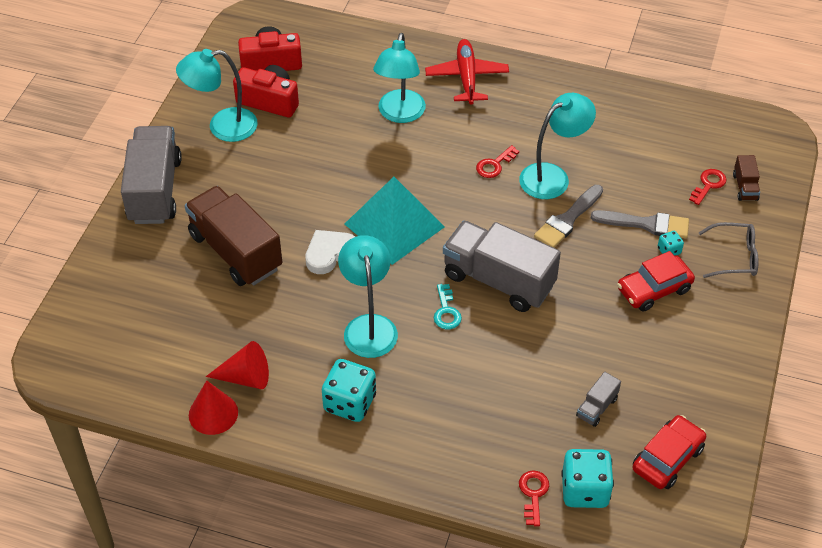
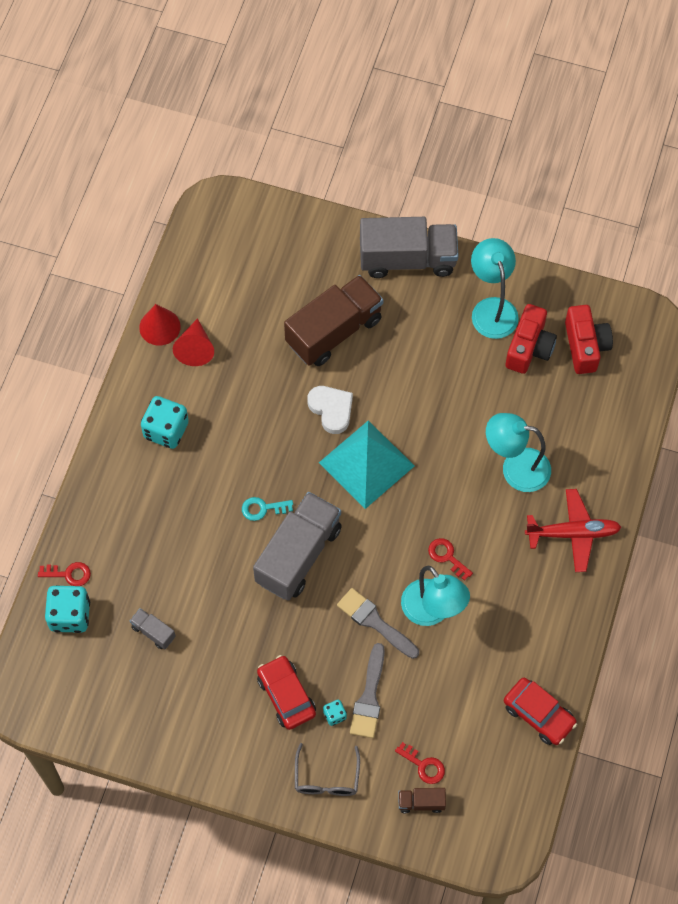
camera: 90 degrees right, 15 degrees up
(369, 326) = (247, 444): turquoise lamp -> none
(667, 458) = (97, 687): red car -> red car (538, 714)

